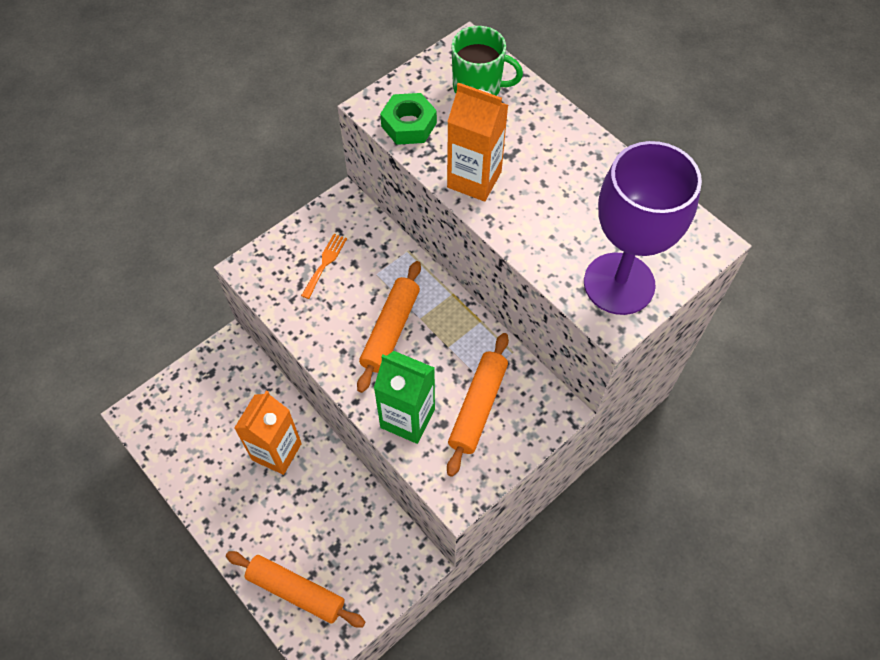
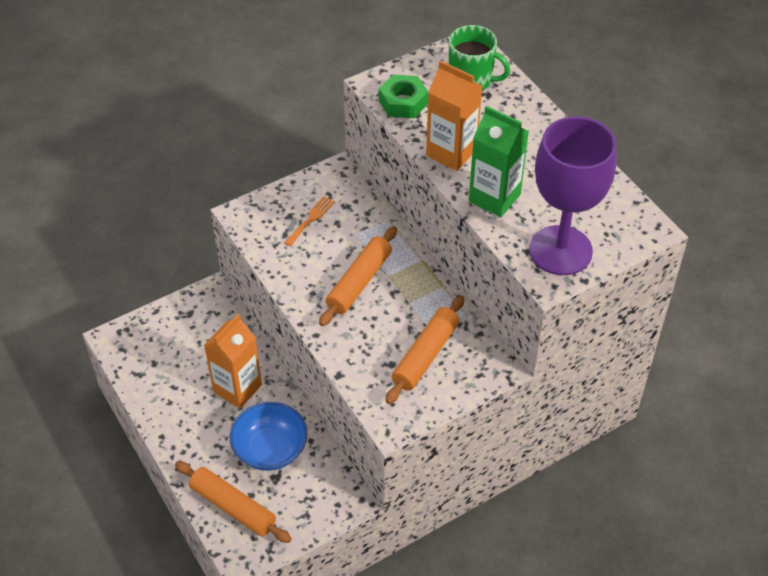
camera: 10 degrees right, 10 degrees down
(324, 517) = (270, 449): none -> blue bowl
(407, 418) = (360, 355): green carton -> green carton (494, 198)

